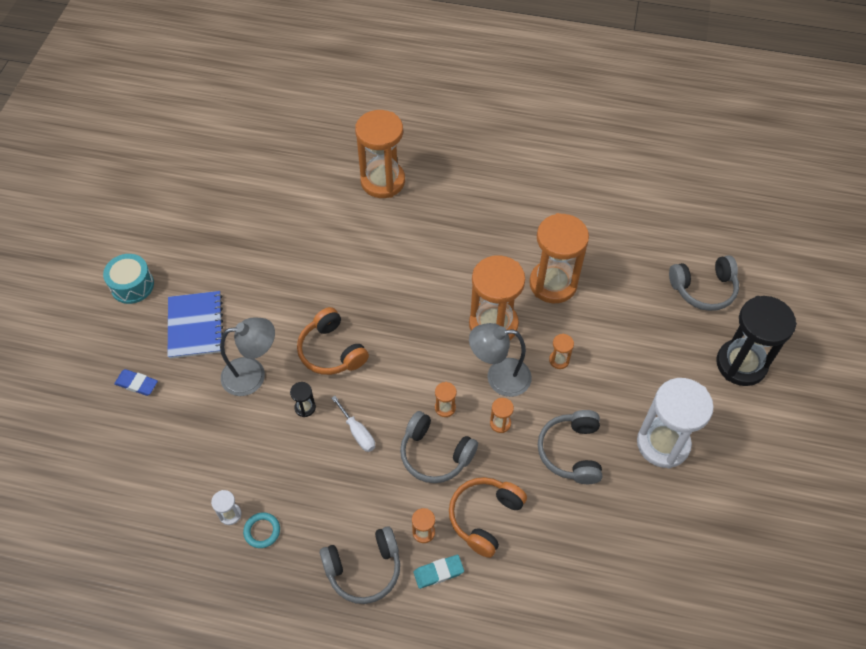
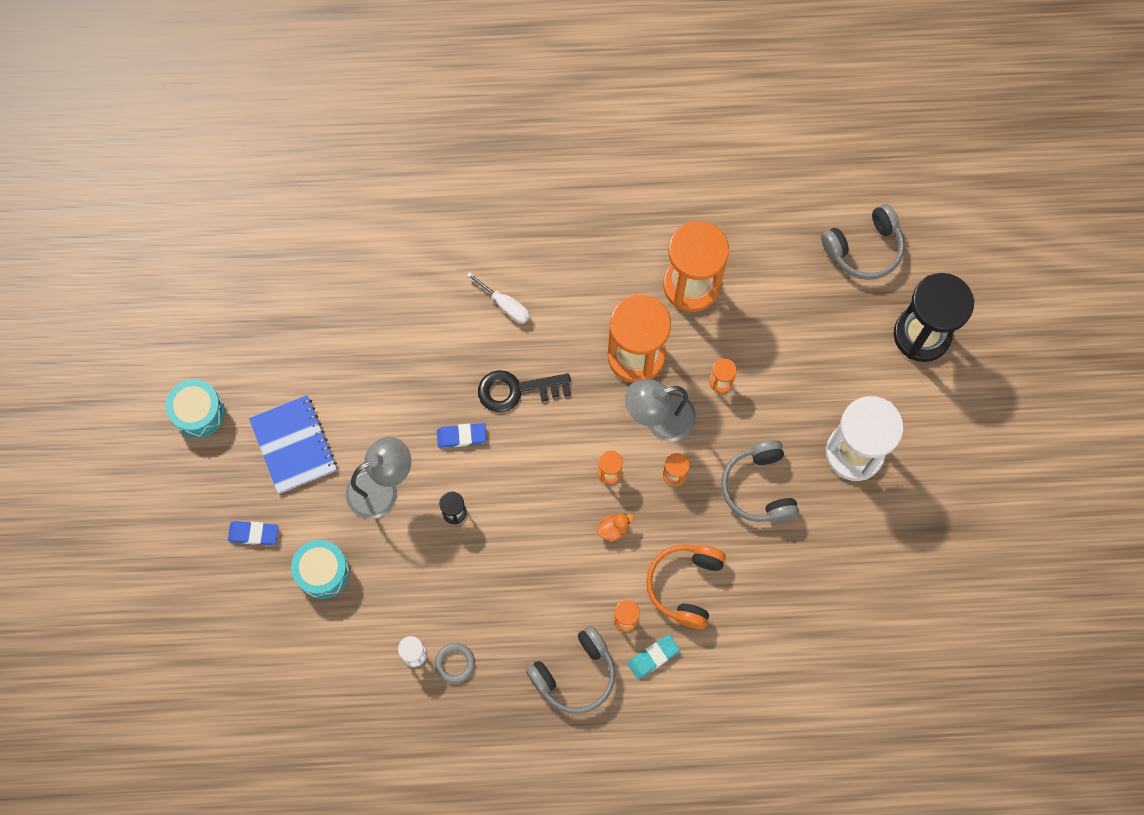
camera: 15 degrees left, 15 degrees up
(180, 427) = (323, 572): none -> turquoise drum
(262, 531) = (455, 663): turquoise ring -> grey ring
(331, 351) = (461, 436): orange headphones -> blue eraser
(357, 432) = (522, 526): white screwdriver -> white screwdriver (505, 305)
(383, 181) = (452, 194): orange hourglass -> none
(388, 327) = (517, 390): none -> black key
(435, 454) = (613, 529): grey headphones -> orange duck

